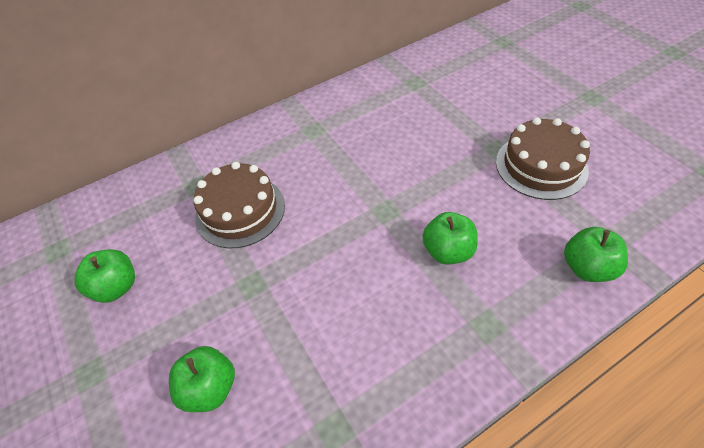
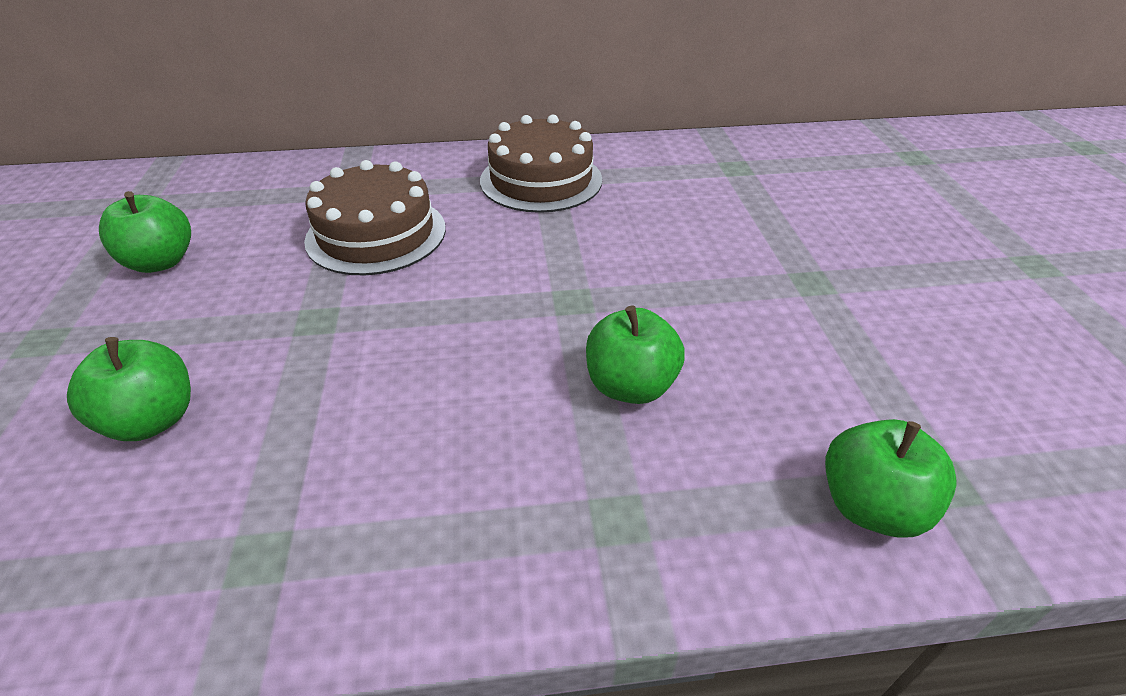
camera: 20 degrees right, 10 degrees down
(541, 166) = (876, 327): brown cake -> brown cake (541, 180)

